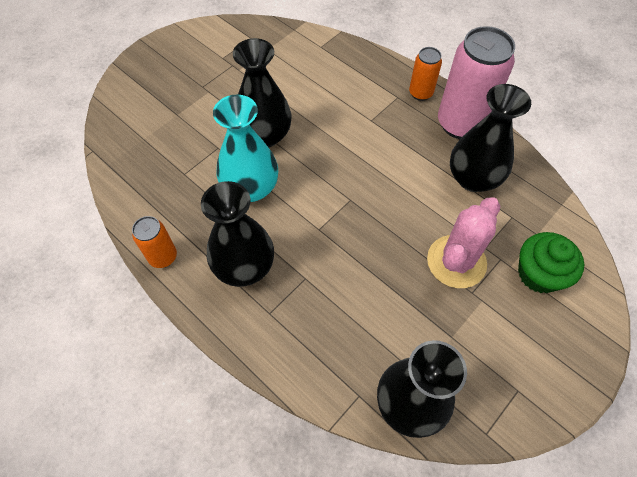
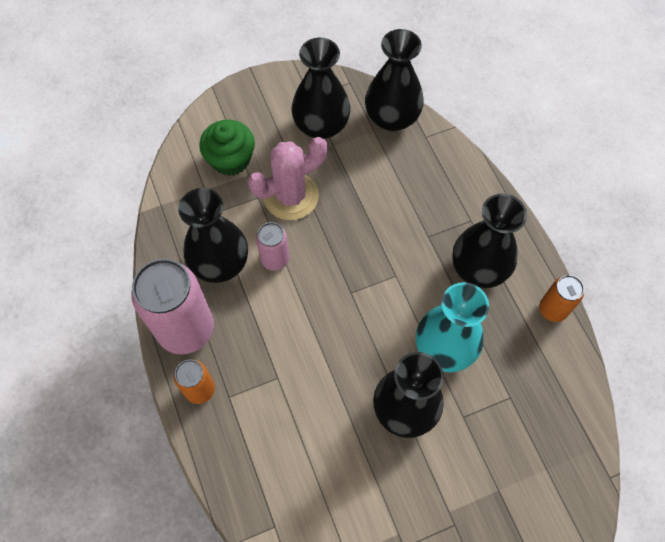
camera: 155 degrees left, 5 degrees up
(431, 200) = (275, 259): none -> pink can
(479, 355) = (321, 125): none -> black vase

